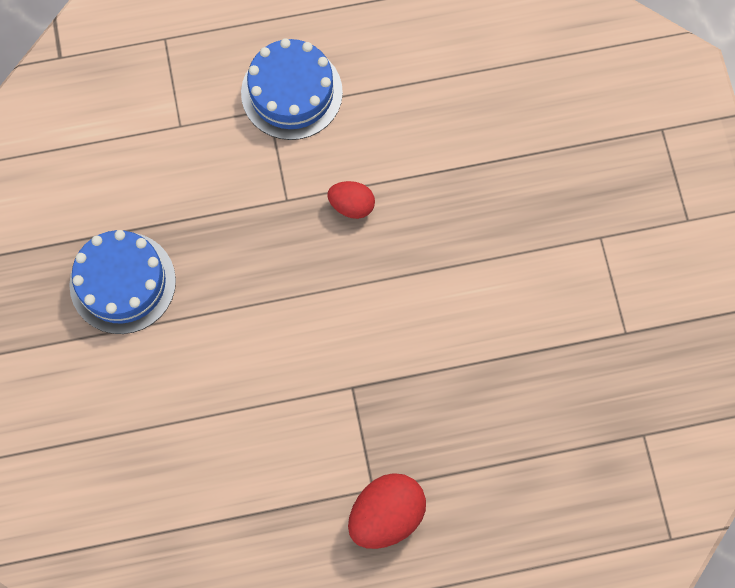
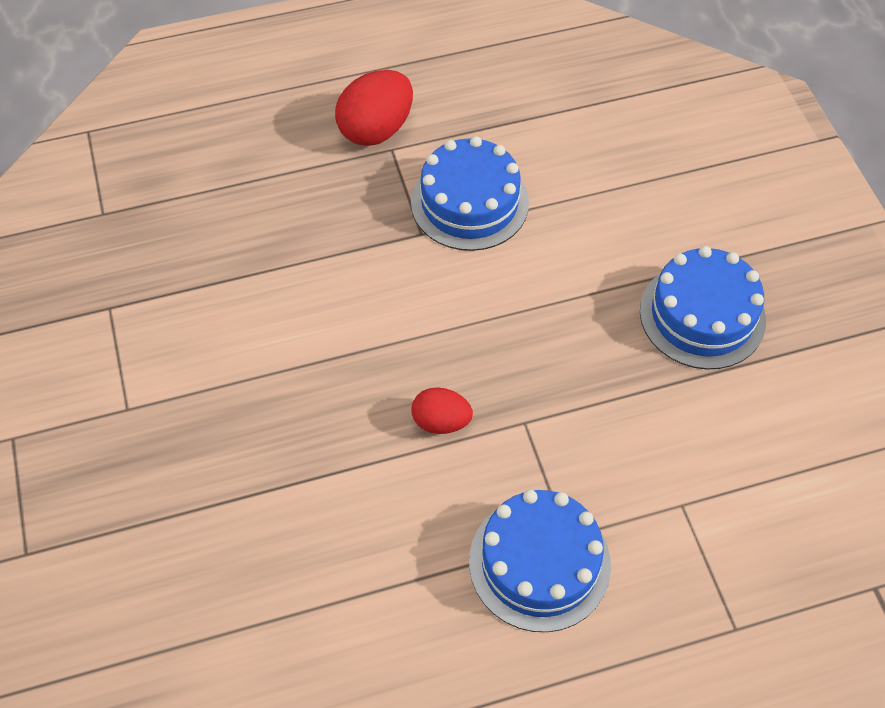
camera: 175 degrees right, 15 degrees down
(305, 418) = (469, 202): none -> blue cake

